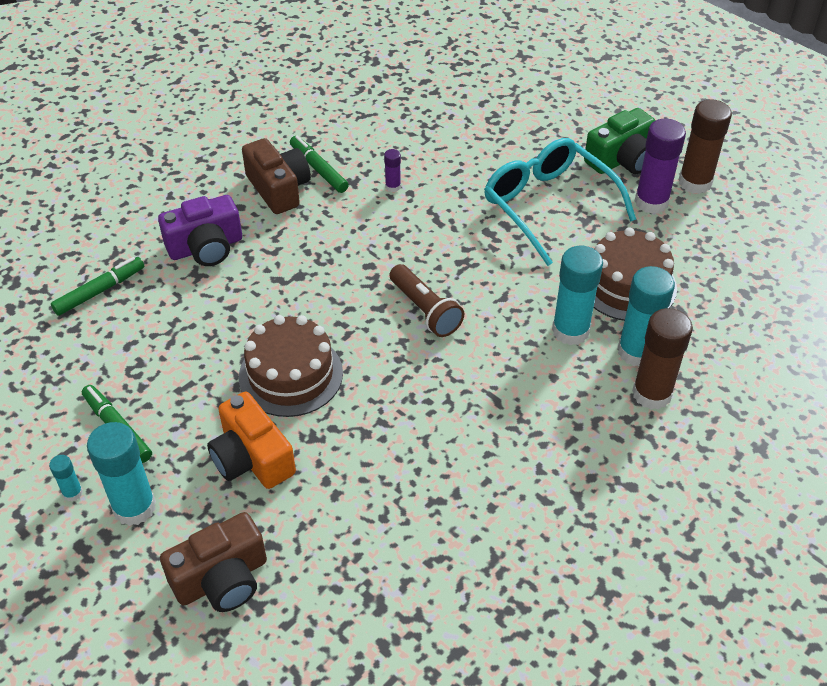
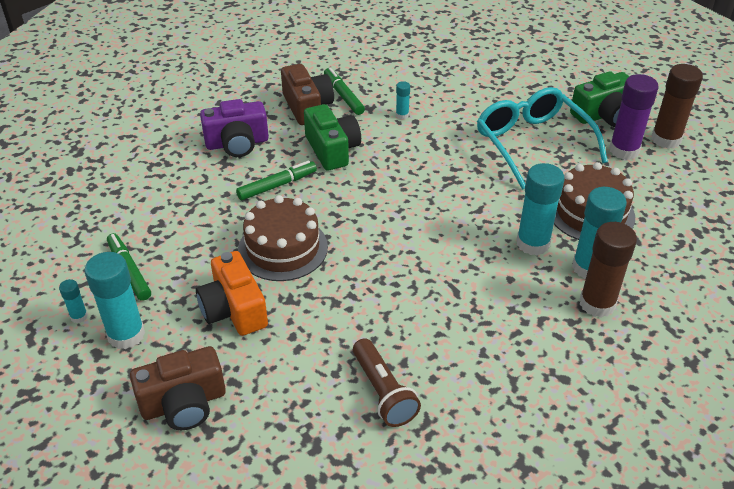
camera: 10 degrees right, 5 degrees down
(100, 291) = (144, 166): green marker -> green marker (277, 185)
(320, 242) = (332, 149): none -> green camera
(393, 187) = (402, 115): purple glue stick -> turquoise glue stick
(425, 310) = (409, 212): brown flashlight -> brown flashlight (383, 392)

